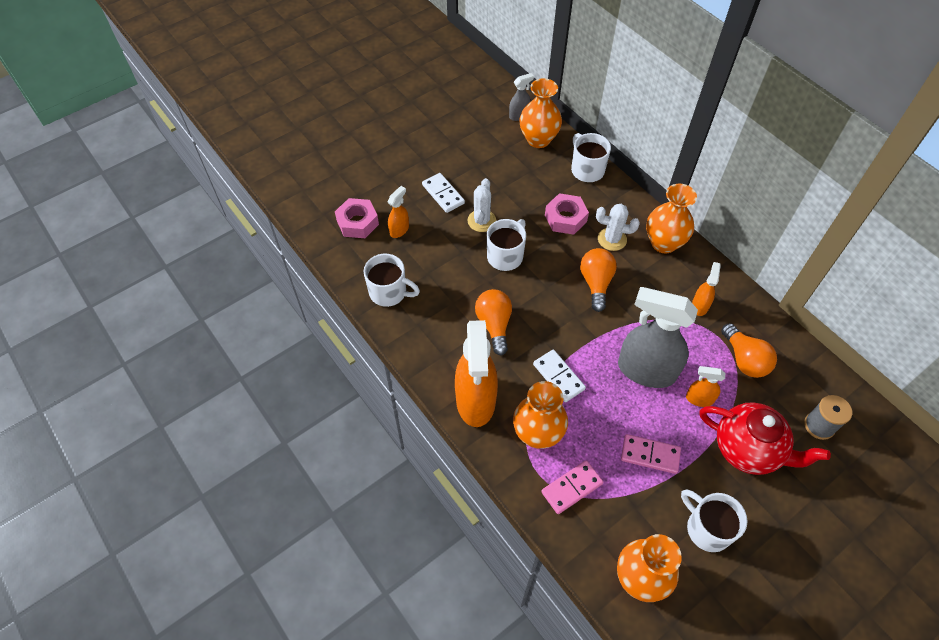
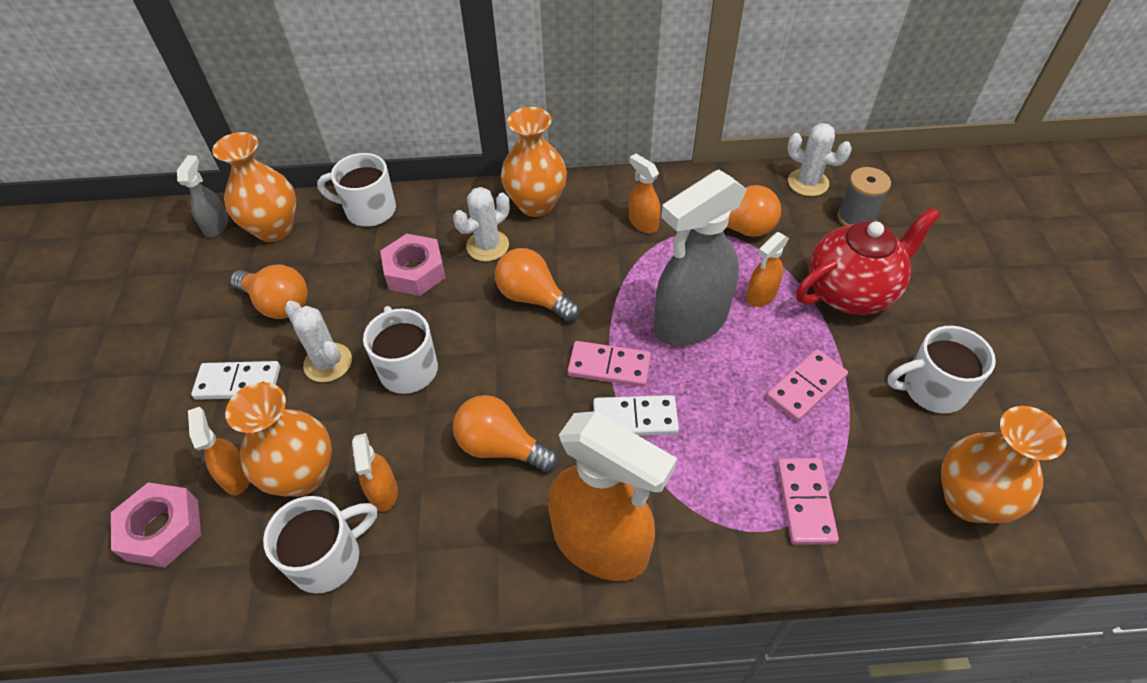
camera: 55 degrees left, 5 degrees down
(434, 291) = (383, 492): none -> orange spray bottle
(496, 176) = (278, 304): none -> orange light bulb
(537, 434) = (702, 495): orange vase -> orange vase (302, 475)
(581, 346) = (609, 366): none -> pink domino
(825, 381) = (808, 183): none -> white cactus

